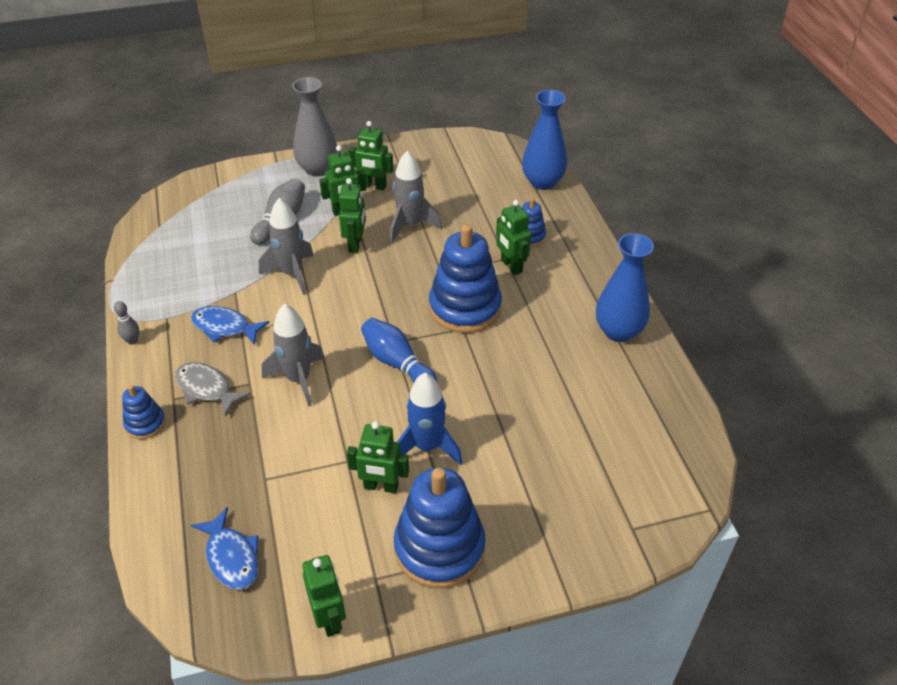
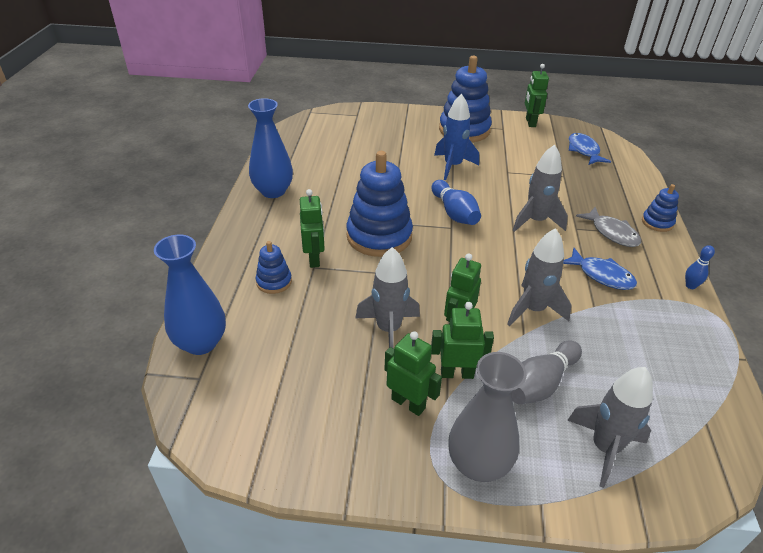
camera: 160 degrees left, 5 degrees down
(132, 341) = (690, 286): grey bowling pin -> blue bowling pin
(235, 195) = (604, 448): none -> grey rocket
(381, 486) = (489, 157): green robot -> none

